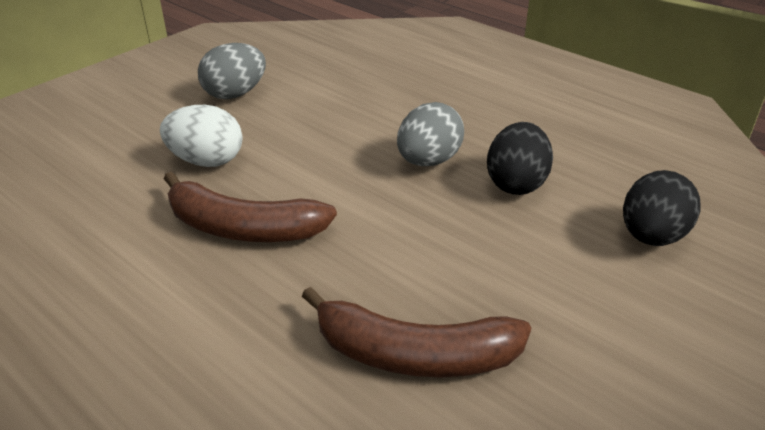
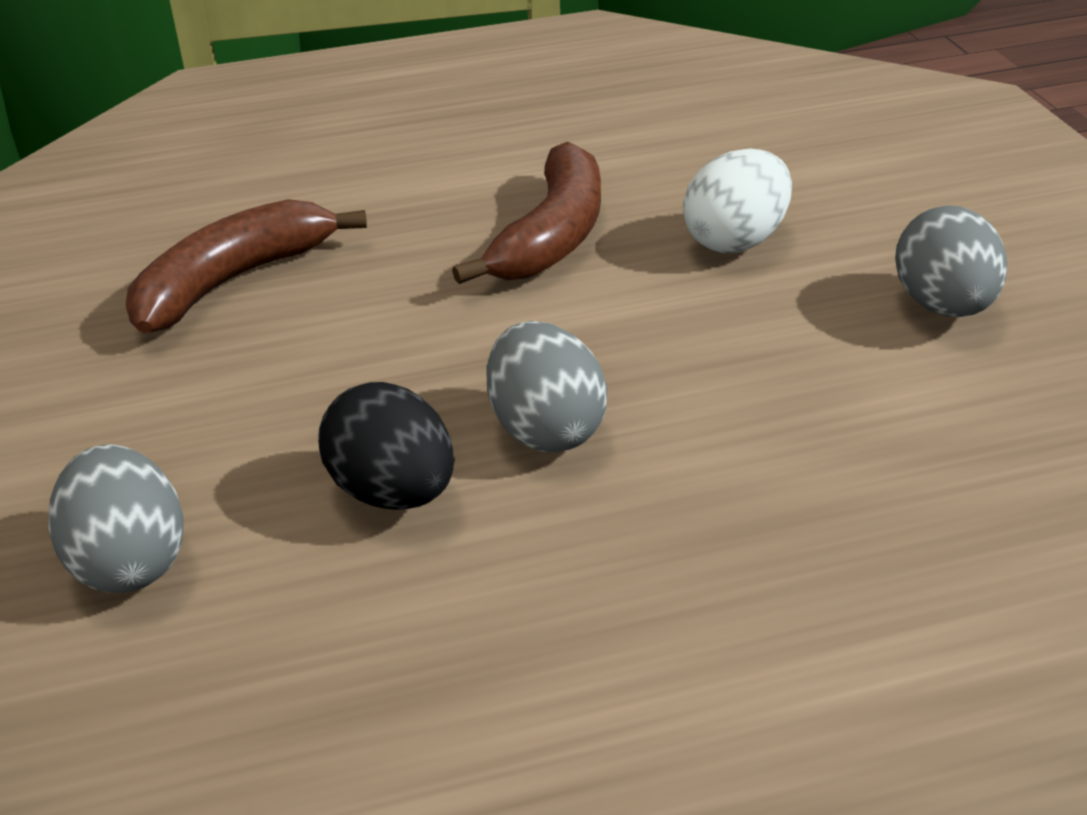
camera: 125 degrees right, 0 degrees up
(243, 228) = (552, 235): brown banana -> brown banana turned 150 degrees clockwise
(651, 236) = (129, 562): black egg -> grey egg

